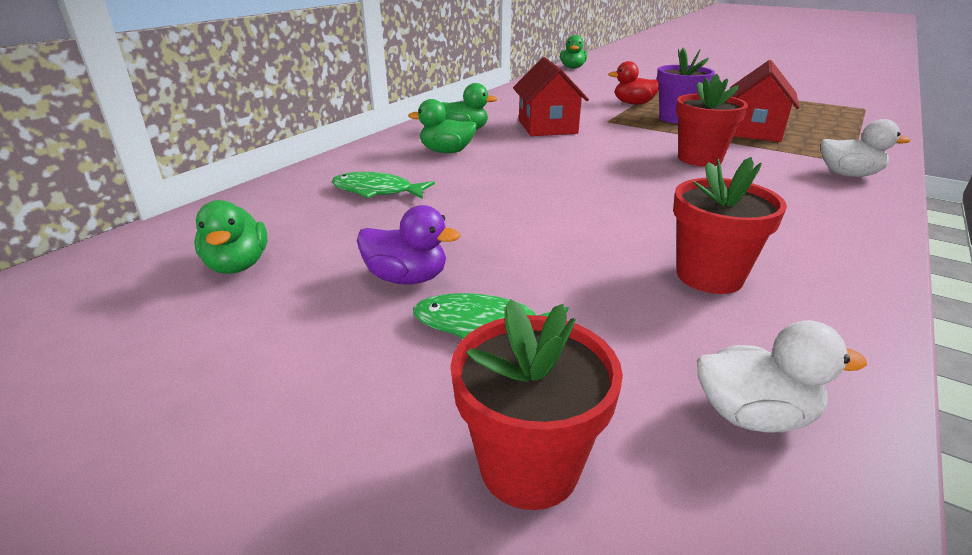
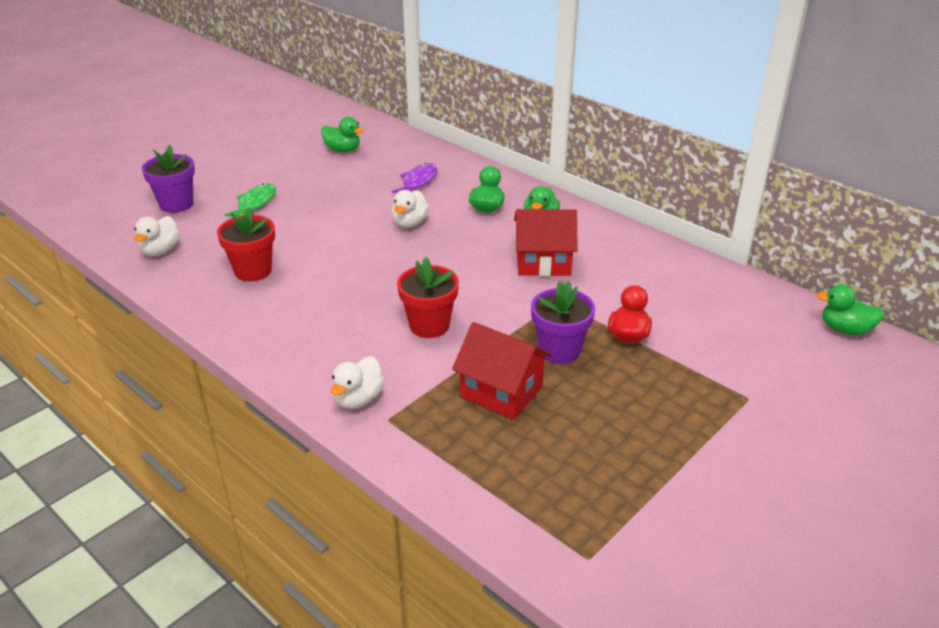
camera: 100 degrees right, 5 degrees up
(238, 265) = (343, 150): green duck -> green duck turned 150 degrees counterclockwise
(377, 191) = (418, 182): green fish -> purple fish
(407, 278) = (306, 188): purple duck -> none
(499, 185) = (410, 223): none -> white duck
(529, 466) = (176, 204): red flower pot -> purple flower pot

